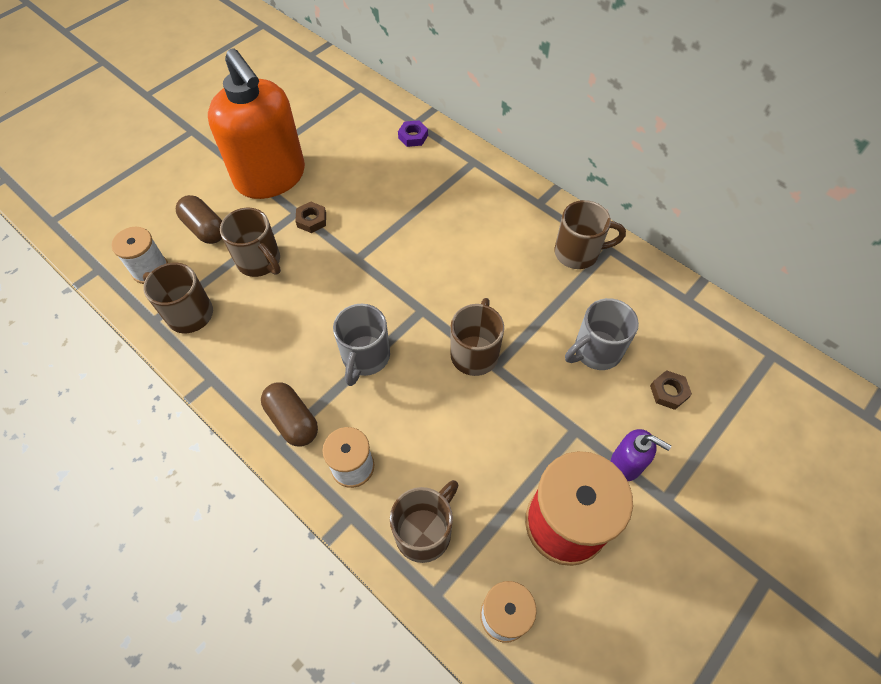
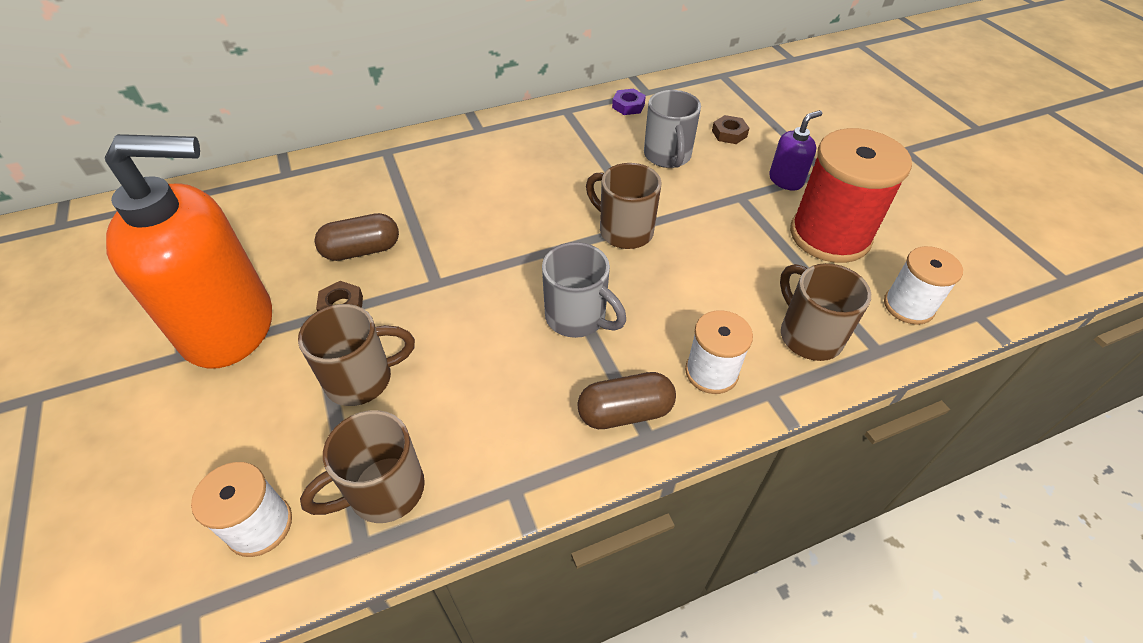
camera: 65 degrees left, 10 degrees down
(205, 228) = (247, 429): brown capsule -> brown capsule (362, 250)
(413, 136) = (304, 181): purple nut -> purple nut (628, 106)
(578, 253) = (556, 128): brown mug -> none

